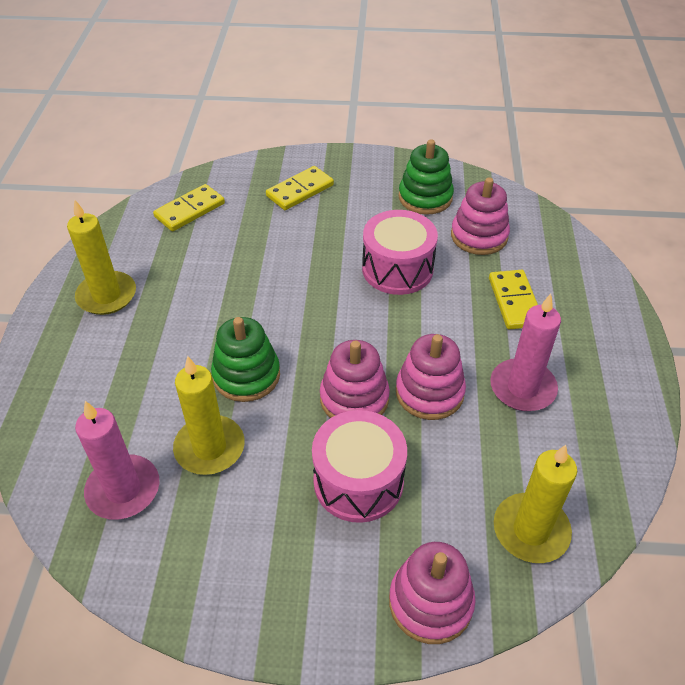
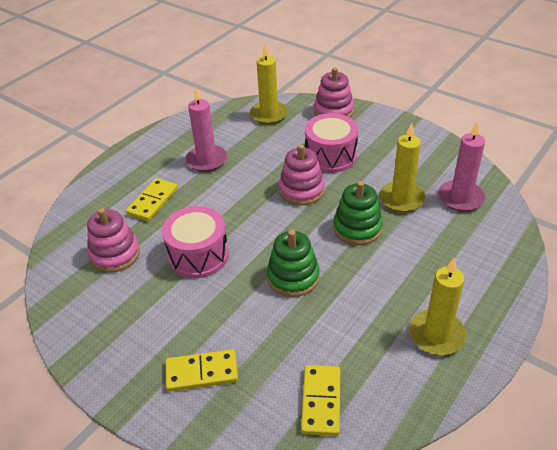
camera: 145 degrees left, 5 degrees down
(190, 210) = (321, 401): yellow domino -> yellow domino turned 75 degrees counterclockwise
(425, 197) = (109, 308): green stacking toy -> green stacking toy (293, 277)
(429, 392) = (257, 177): pink stacking toy -> none

